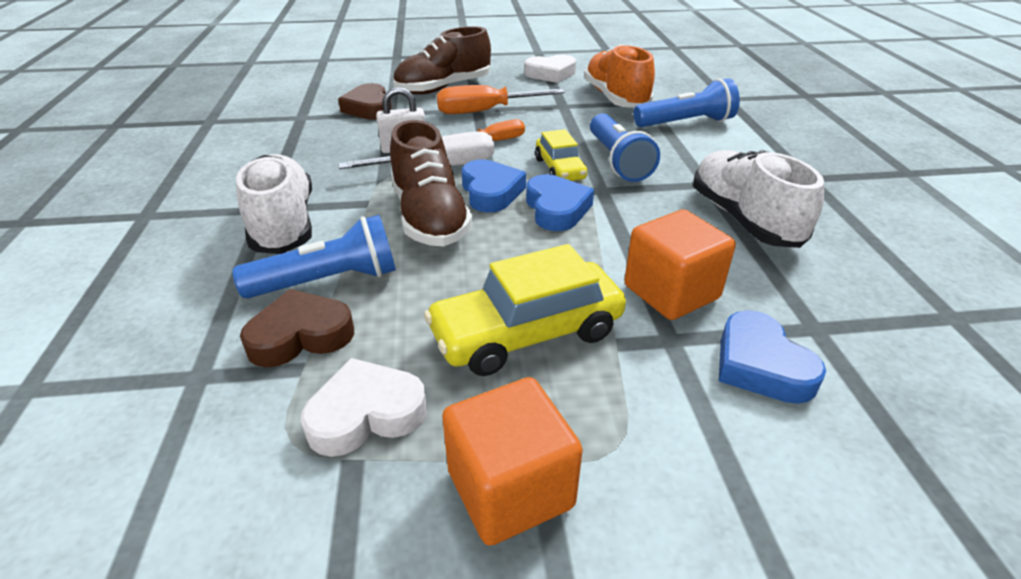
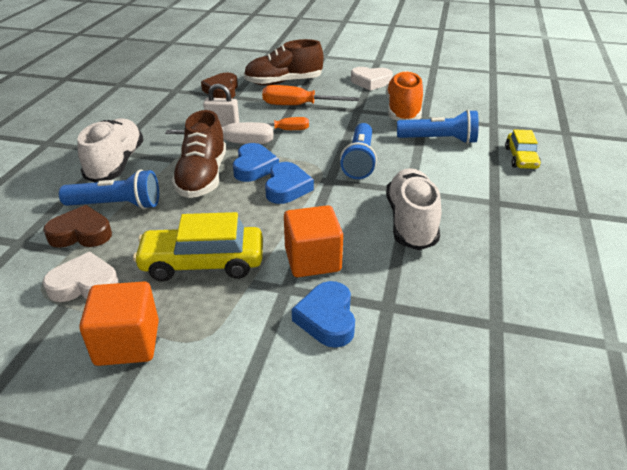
camera: 20 degrees right, 0 degrees up
(560, 169) = (313, 159): yellow car -> yellow car (521, 158)

